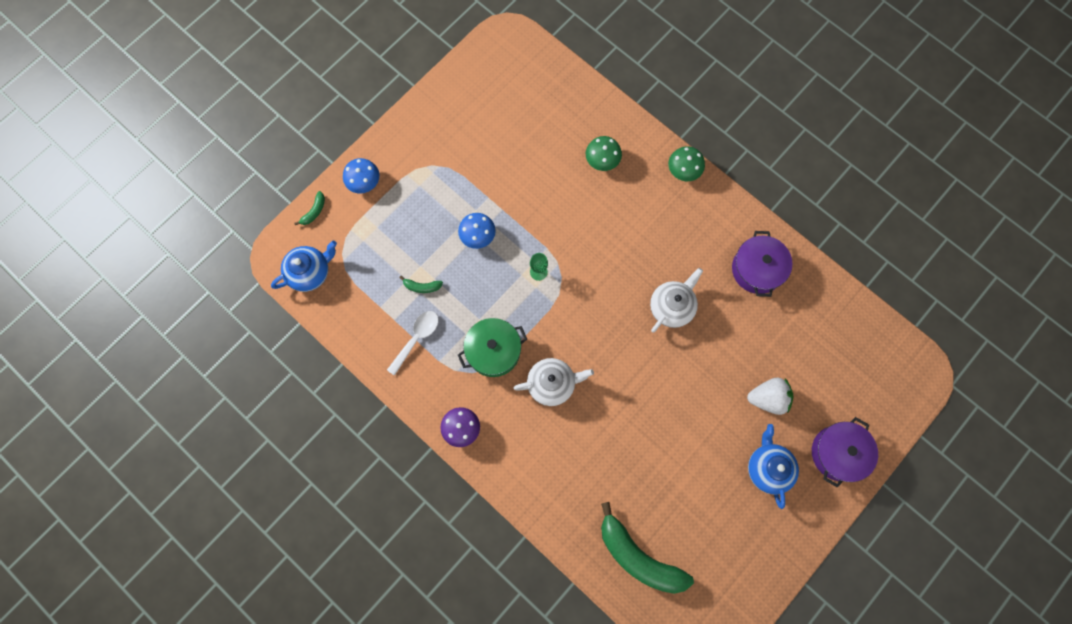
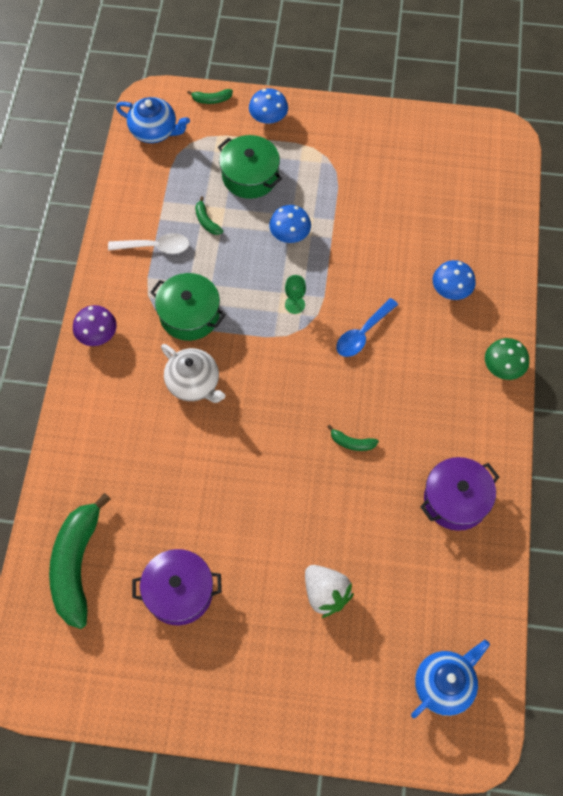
camera: 55 degrees right, 10 degrees down
(406, 230) = (250, 176): none -> green pot
(594, 242) = (363, 333): none -> blue spoon
(602, 160) = (451, 289): green mushroom -> blue mushroom
(672, 307) = (352, 443): white teapot -> green banana
(768, 468) = (252, 638): blue teapot -> blue teapot (444, 684)
(838, 453) = (318, 703): purple pot -> purple pot (179, 592)

